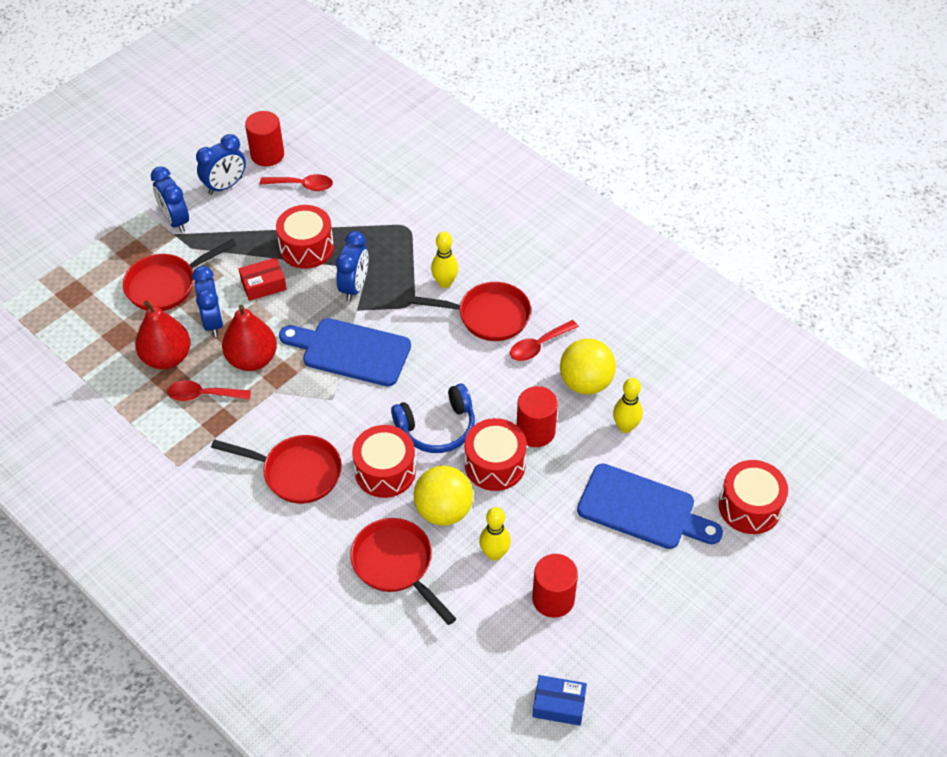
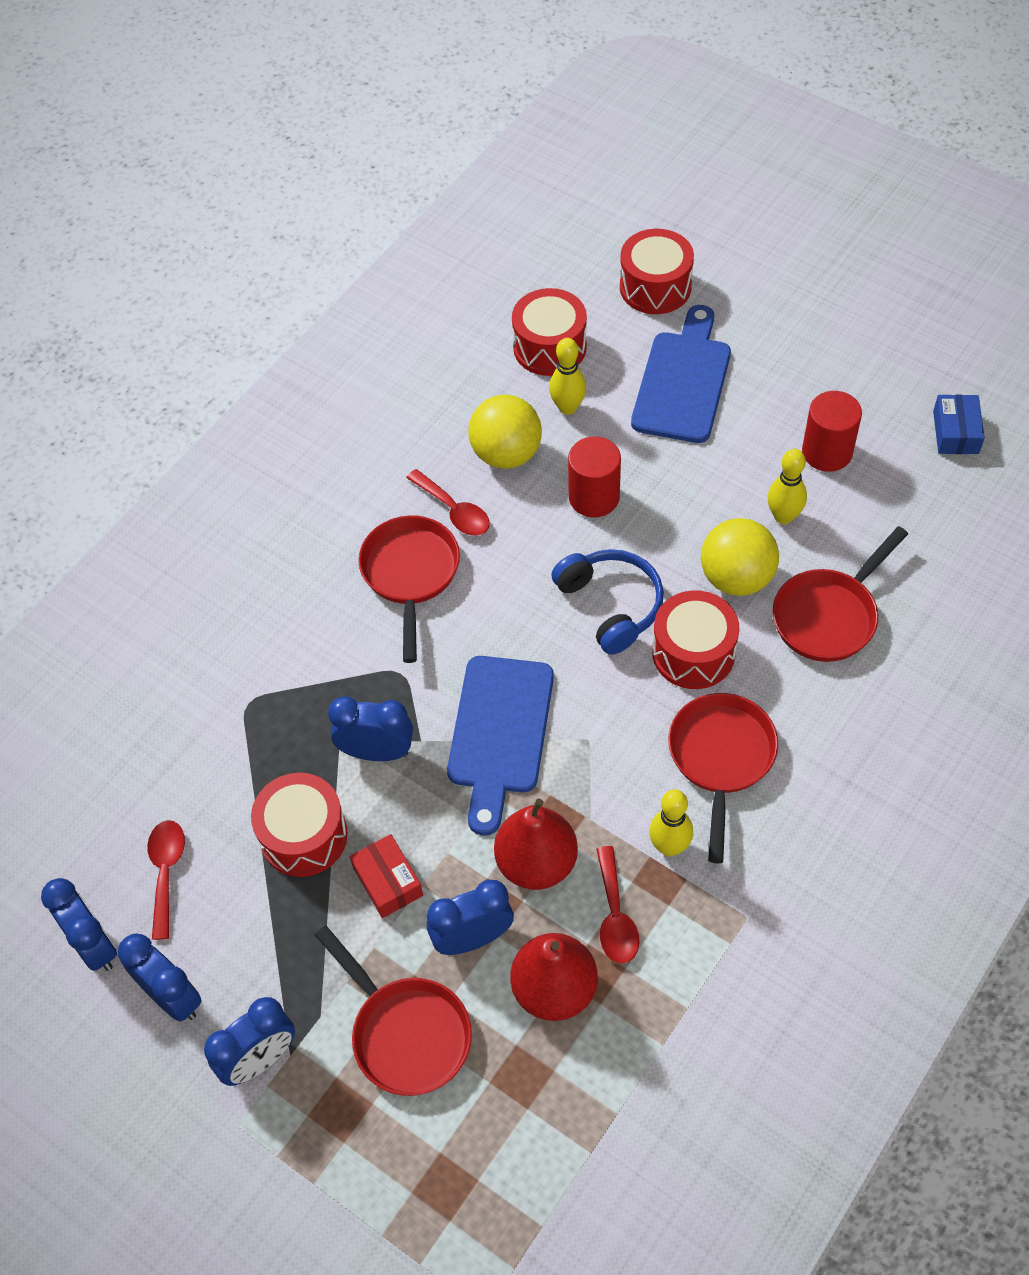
camera: 95 degrees left, 5 degrees up
(267, 155) = (94, 945): red cylinder -> blue clock
(445, 283) = (355, 636): yellow bowling pin -> yellow bowling pin (669, 846)
(495, 464) = (654, 533): red drum -> red drum (549, 347)

